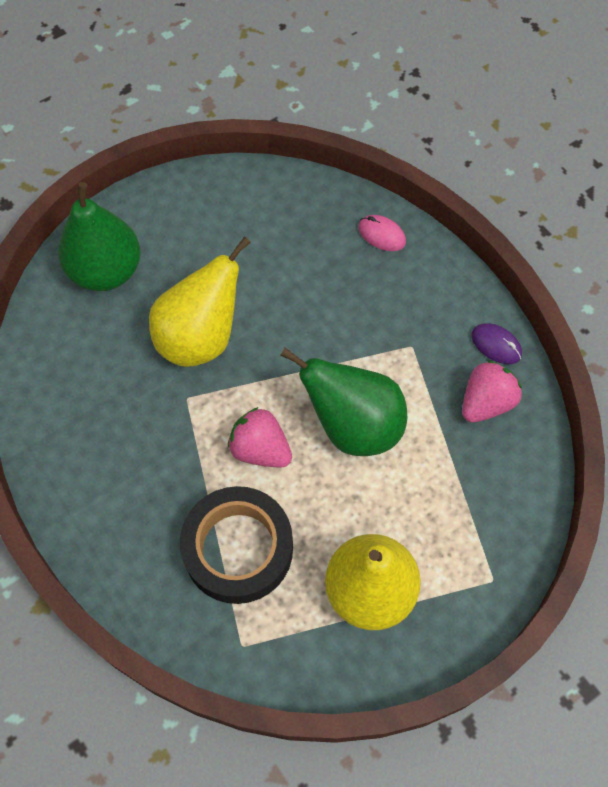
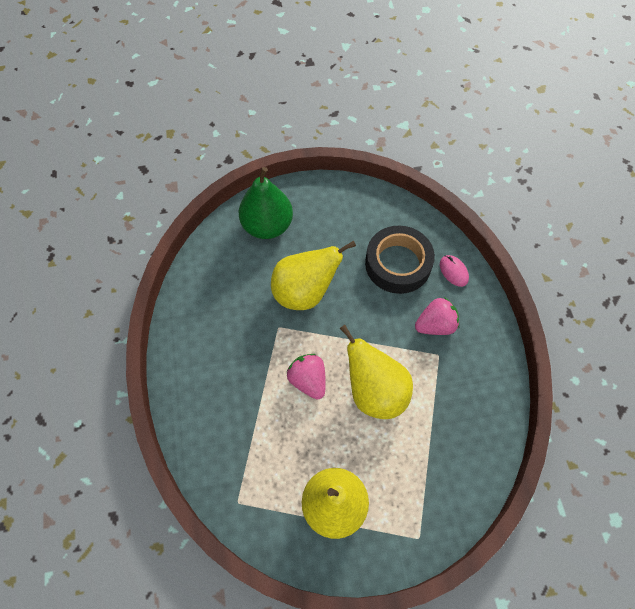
camera: 25 degrees right, 0 degrees up
(238, 549) = (264, 438): black tape -> black tape (398, 264)
(353, 426) = (375, 391): green pear -> yellow pear
(486, 403) = (471, 415): pink strawberry -> pink strawberry (435, 325)
(496, 345) = (497, 378): purple mouse -> none

